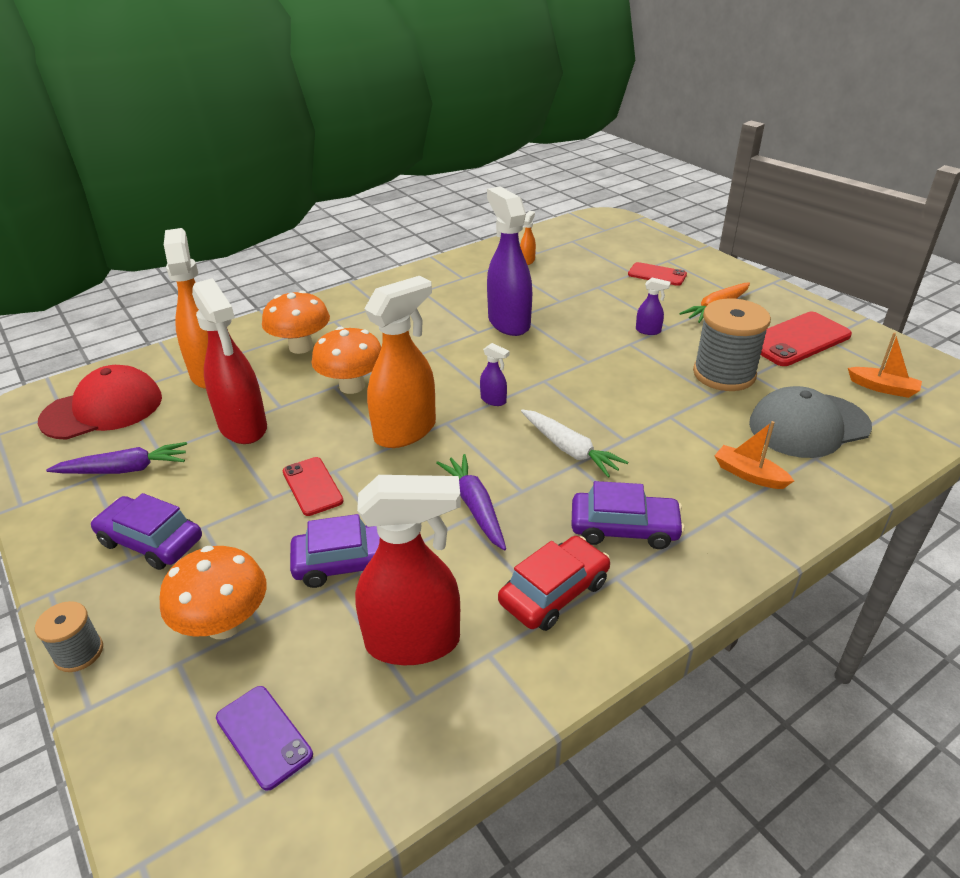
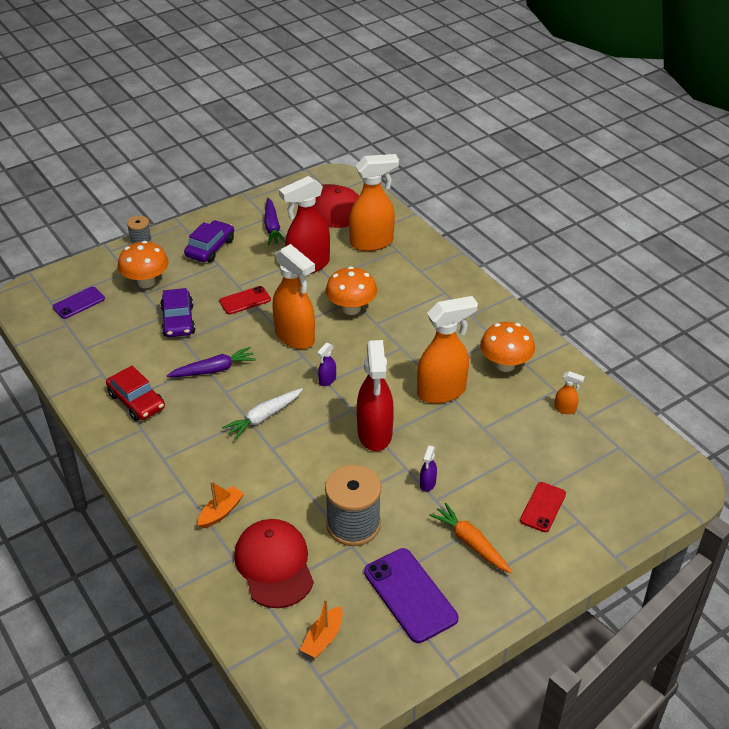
camera: 90 degrees right, 5 degrees up
(301, 347) = (405, 279): orange mushroom -> orange mushroom (505, 365)
(414, 642) = (117, 347): red spray bottle -> red spray bottle (374, 434)
(508, 322) = (442, 392): purple spray bottle -> orange spray bottle
(624, 528) = (180, 437): purple car -> none
(797, 339) = (410, 595): red phone -> purple phone
(808, 425) = (274, 565): grey cap -> red cap

